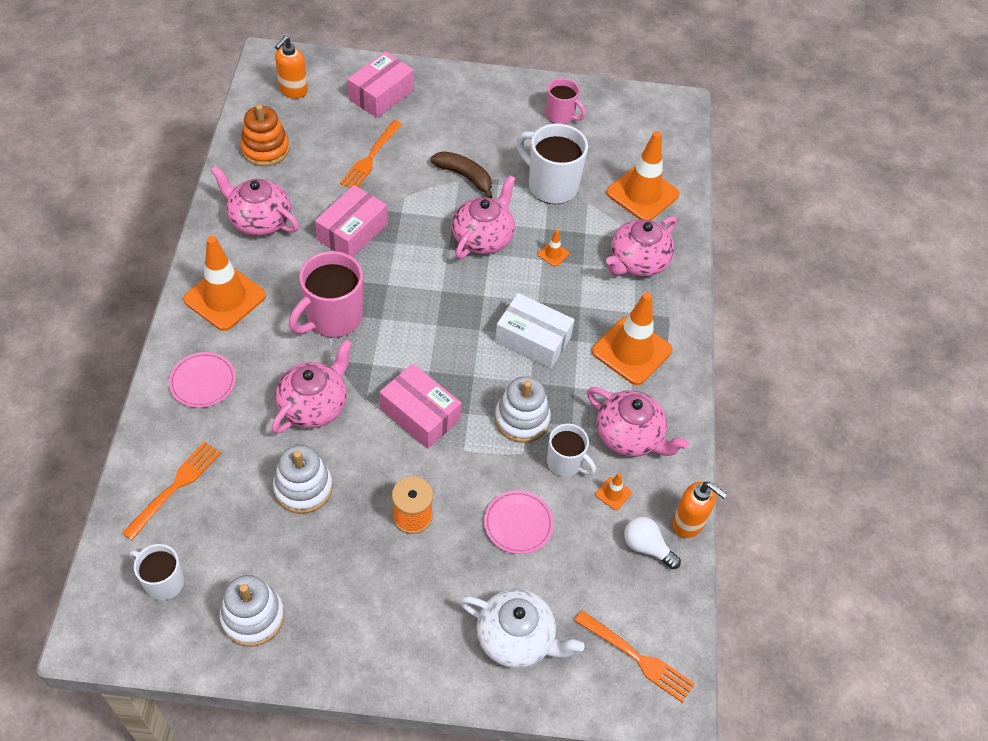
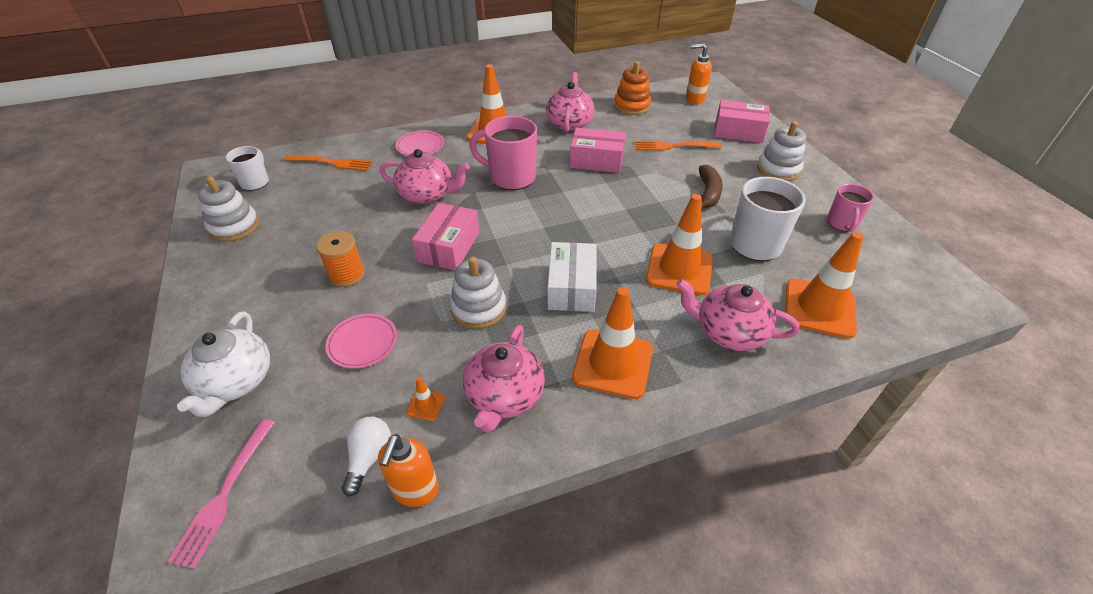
camera: 70 degrees right, 10 degrees down
(303, 488) = (352, 213): white stacking toy -> white stacking toy (778, 169)
(483, 237) = (655, 223): pink teapot -> none
(553, 254) = (679, 269): orange traffic cone -> orange traffic cone, size x2.43
(565, 463) = (445, 355): white mug -> none
(637, 657) = (225, 494): orange fork -> pink fork

